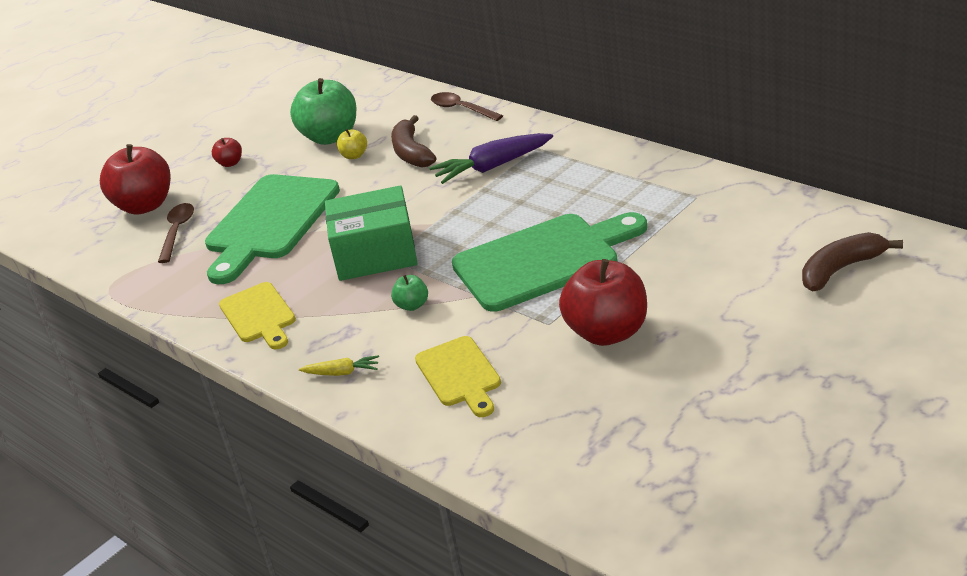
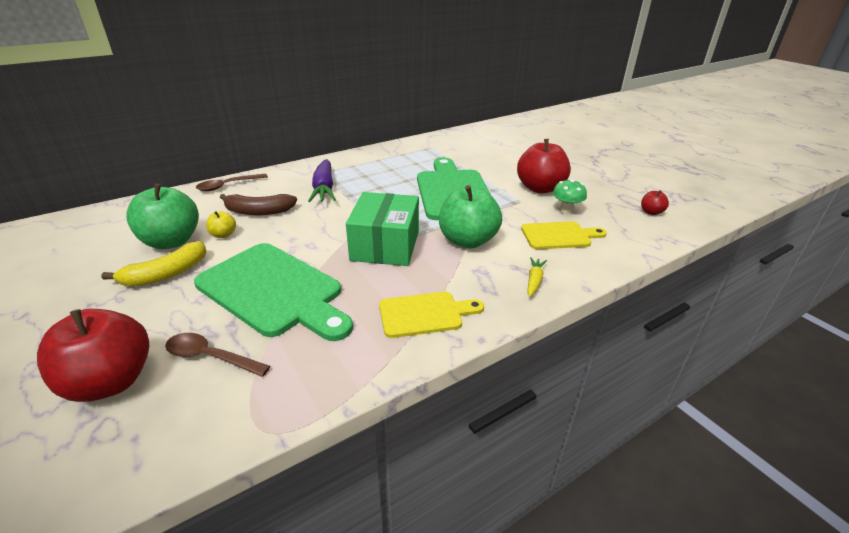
camera: 80 degrees left, 0 degrees up
(230, 163) = (120, 304): red apple -> red apple (651, 212)
(277, 161) = (166, 274): none -> yellow banana
(412, 305) = (467, 240): green apple -> green apple, size x2.22
(541, 370) = (566, 211): none -> green mushroom
(841, 269) = (521, 136): brown banana -> none

